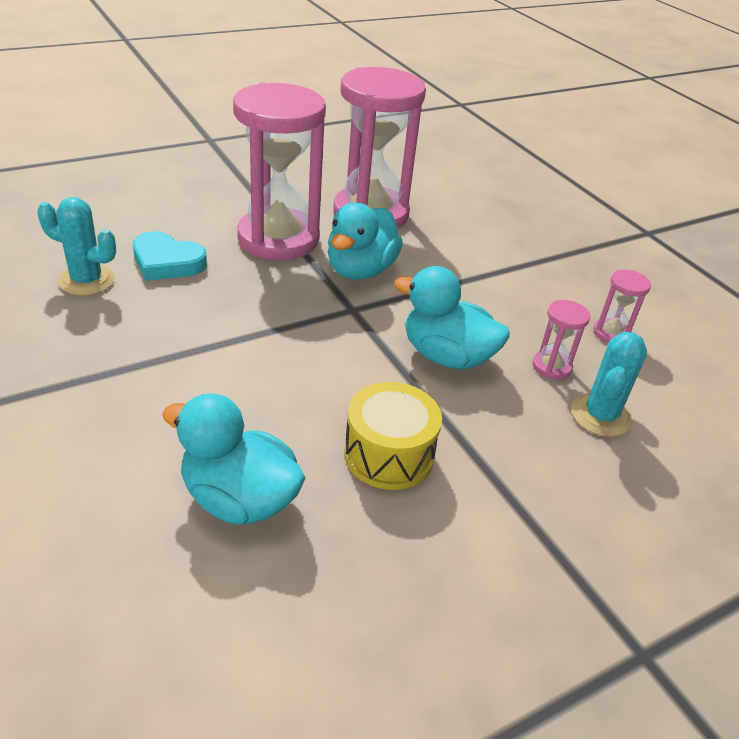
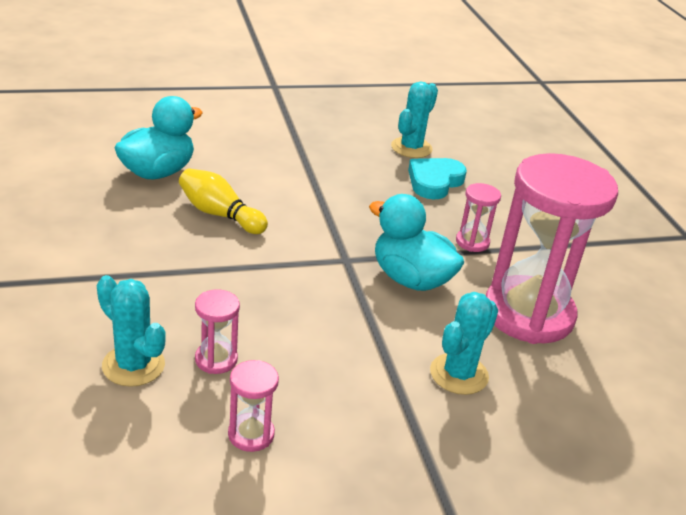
camera: 105 degrees right, 5 degrees down
(278, 239) = (472, 242): pink hourglass -> pink hourglass, size x0.41
(318, 412) = (219, 214): none -> yellow bowling pin
(389, 455) = (159, 234): yellow drum -> none
(446, 356) = (259, 295): turquoise duck -> none
(467, 244) = (459, 374): none -> turquoise cactus

